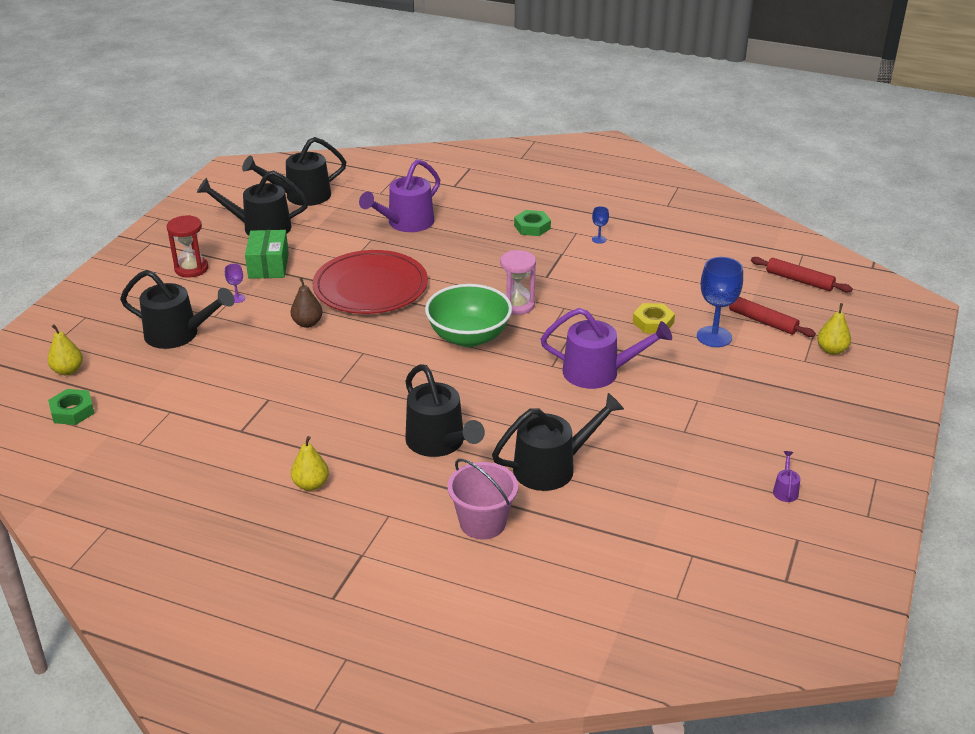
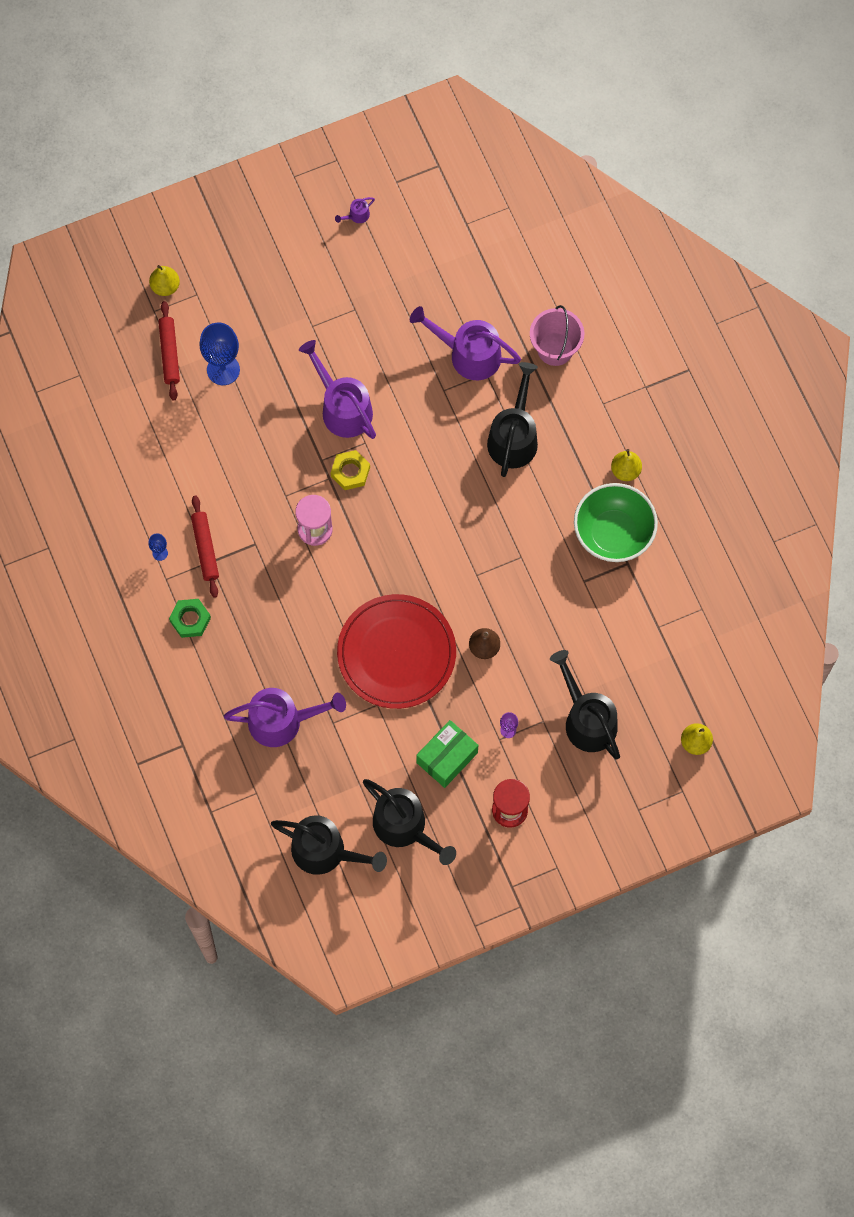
camera: 135 degrees left, 35 degrees up
(72, 411) = (722, 686): green nut -> none
(468, 337) = (387, 525): green bowl -> green bowl (613, 533)
(551, 467) = (469, 354): black watering can -> purple watering can
(653, 322) = (244, 422): yellow nut -> yellow nut (350, 472)
(799, 280) = (82, 367): red rolling pin -> red rolling pin (205, 548)

